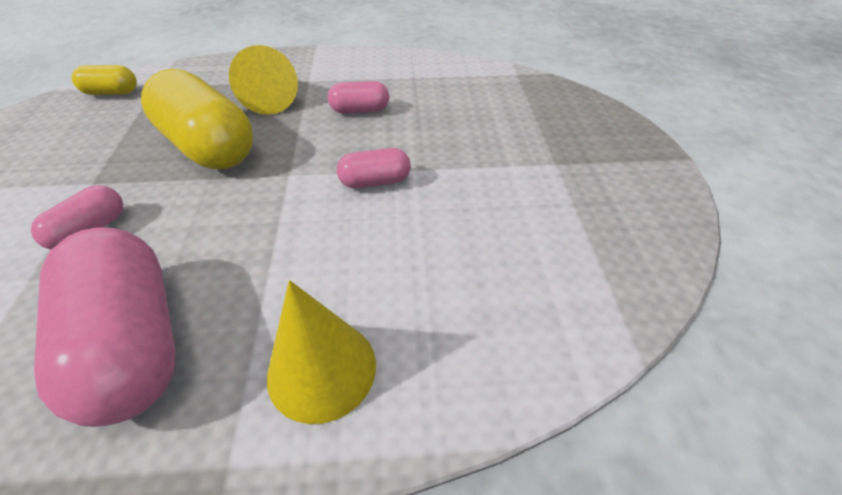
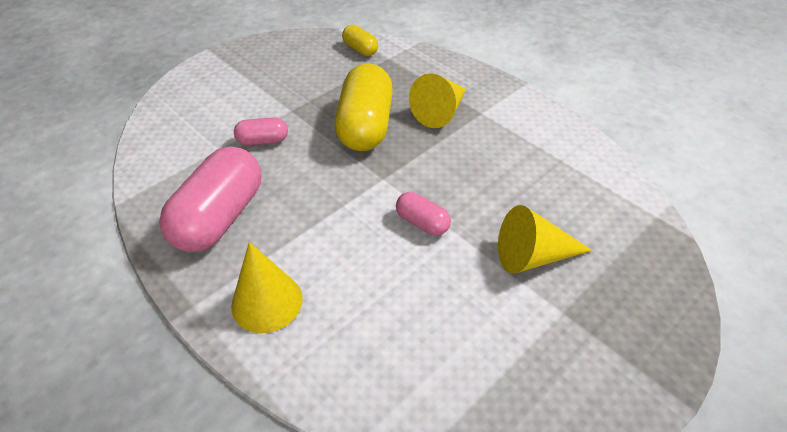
camera: 50 degrees right, 0 degrees up
(360, 110) = (483, 162): pink capsule -> none
(487, 144) = (533, 256): none -> yellow cone

